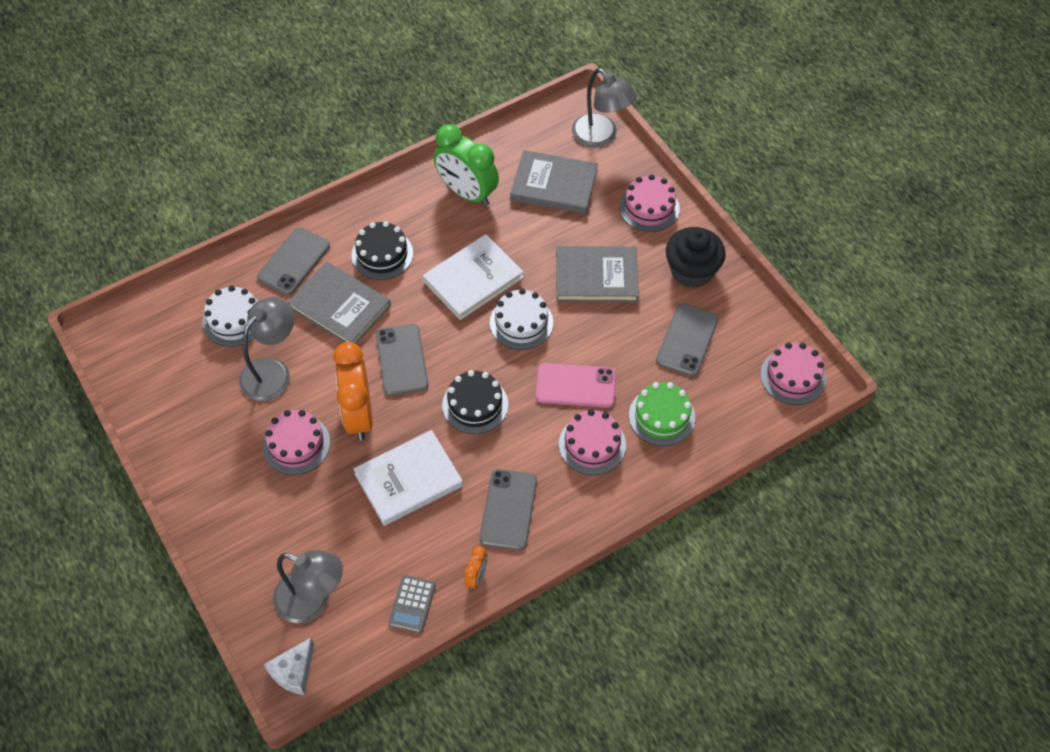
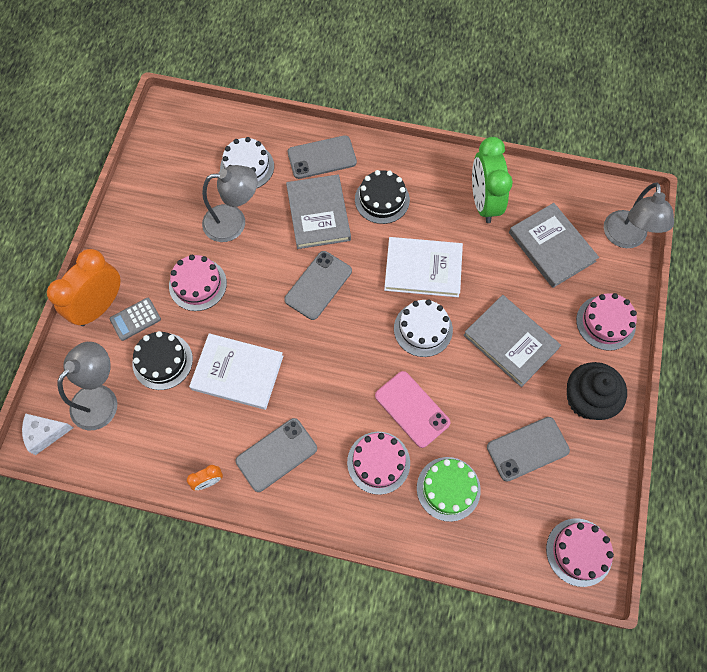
camera: 45 degrees right, 10 degrees up
(313, 601) = (101, 398): grey lamp -> grey lamp turned 120 degrees counterclockwise
(358, 415) = (253, 299): orange clock -> orange clock (100, 306)
(412, 604) = (153, 460): grey calculator -> grey calculator (135, 319)
(475, 405) = (332, 360): black cake -> black cake (162, 361)

